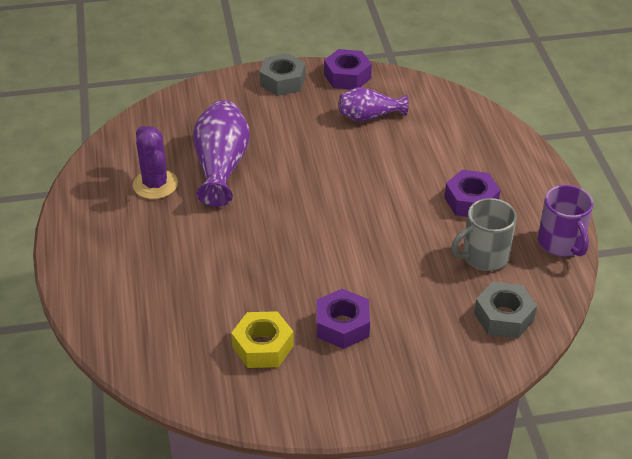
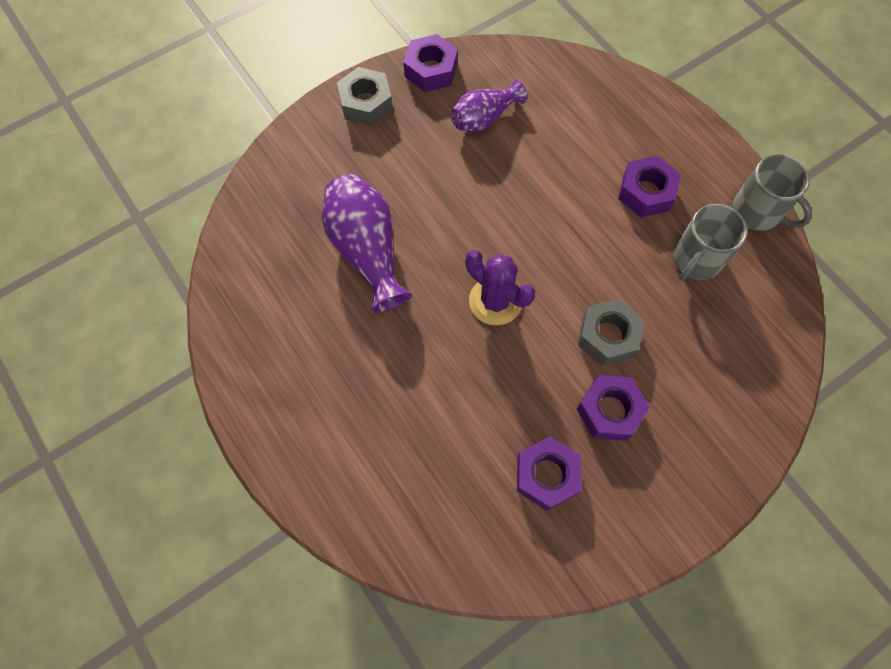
camera: 25 degrees left, 25 degrees up
(155, 184) = (309, 305): purple cactus -> purple cactus (495, 301)
(263, 346) = (546, 475): yellow nut -> purple nut
(503, 317) = (754, 329): grey nut -> grey nut (607, 336)
(561, 243) = (758, 212): purple mug -> grey mug

